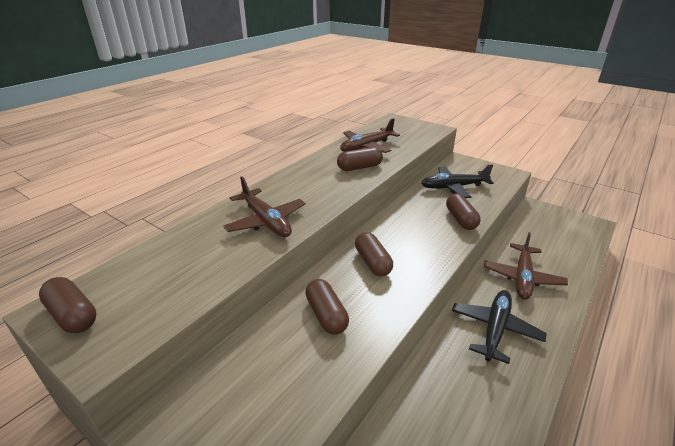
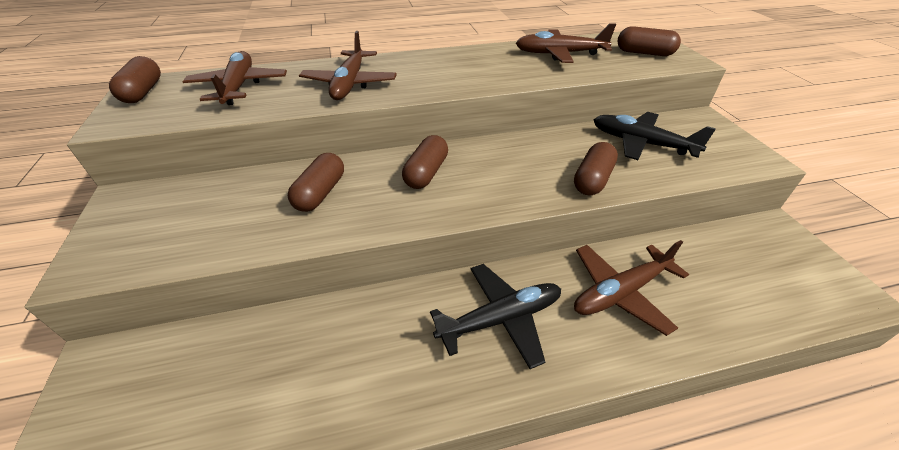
camera: 40 degrees right, 10 degrees up
(173, 265) = (239, 87): none -> brown plane
(359, 167) = (515, 70): brown capsule -> brown capsule (644, 53)

